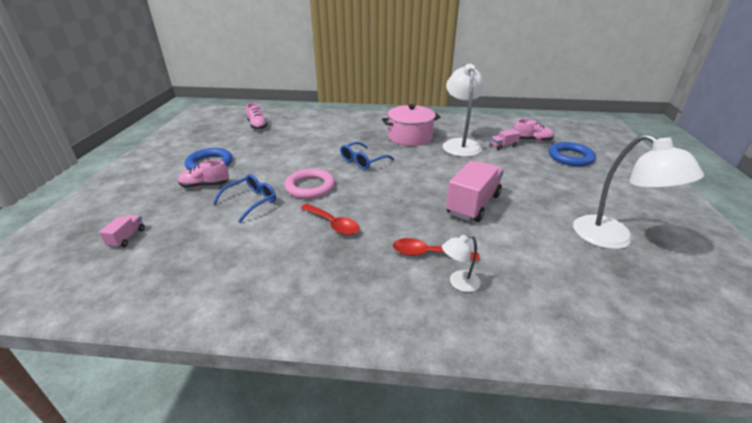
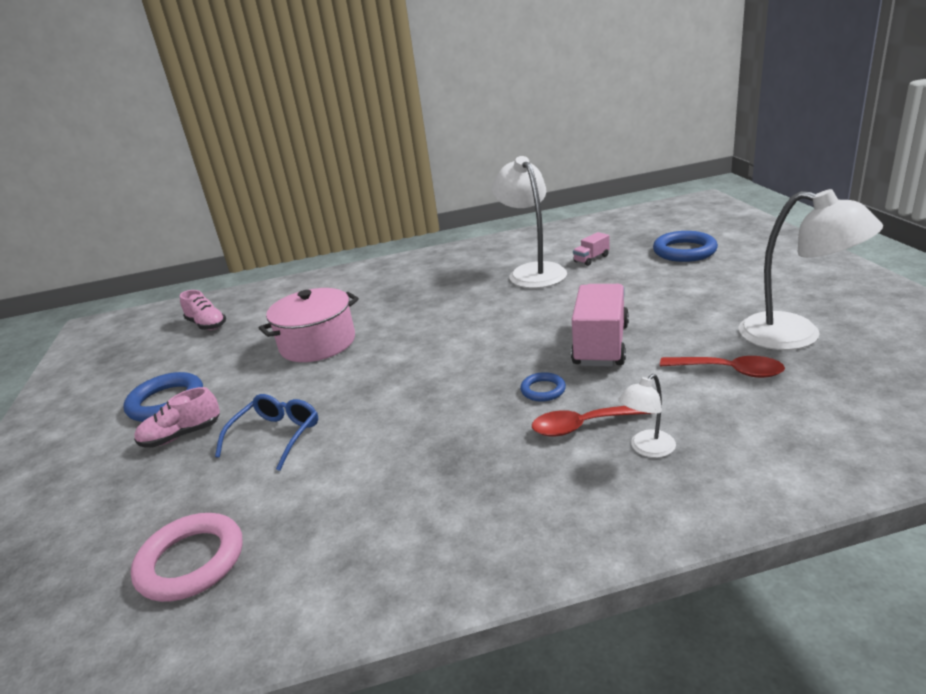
camera: 15 degrees left, 5 degrees down
(127, 237) = (101, 553): pink truck -> none
(310, 187) = (355, 389): pink ring -> pink ring (191, 561)
(333, 224) = (425, 429): red spoon -> red spoon (729, 371)
(363, 161) = (410, 331): blue glasses -> none
(410, 137) = (456, 280): pink pot -> pink pot (317, 343)
(417, 222) = (543, 390): none -> blue ring
(532, 140) = (623, 242): pink shoe -> none

